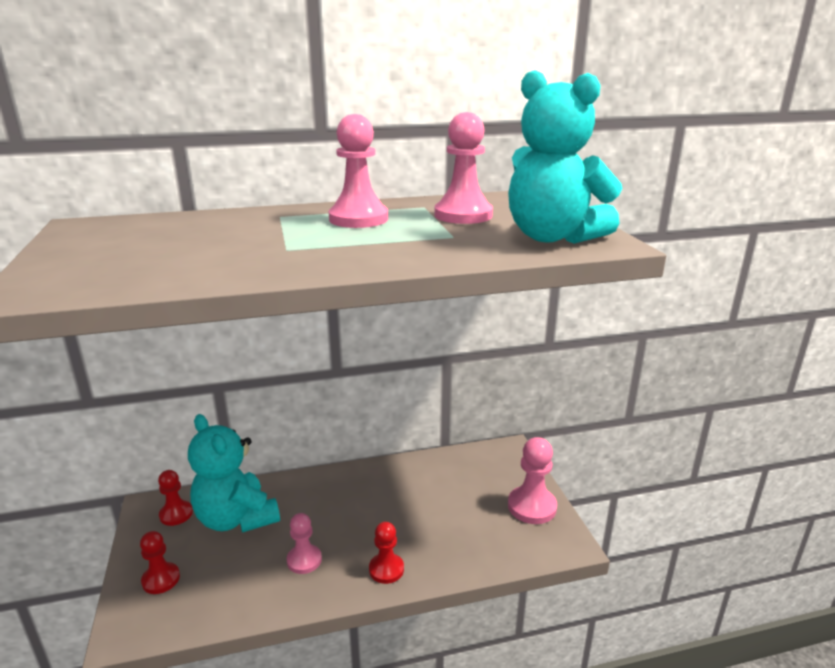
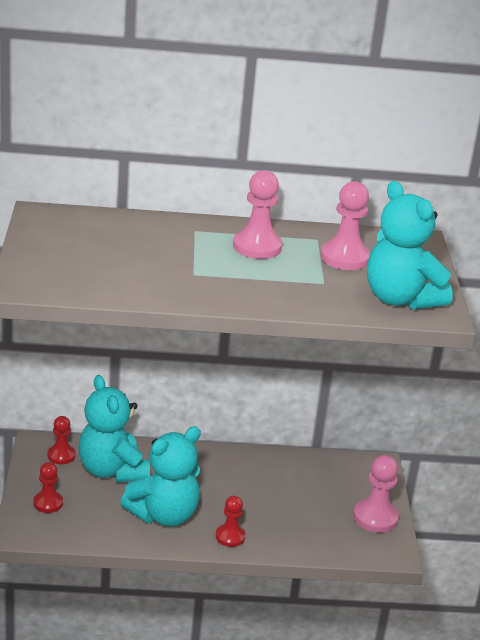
camera: 10 degrees right, 5 degrees up
(304, 560) = (164, 515): pink pawn -> turquoise teddy bear

